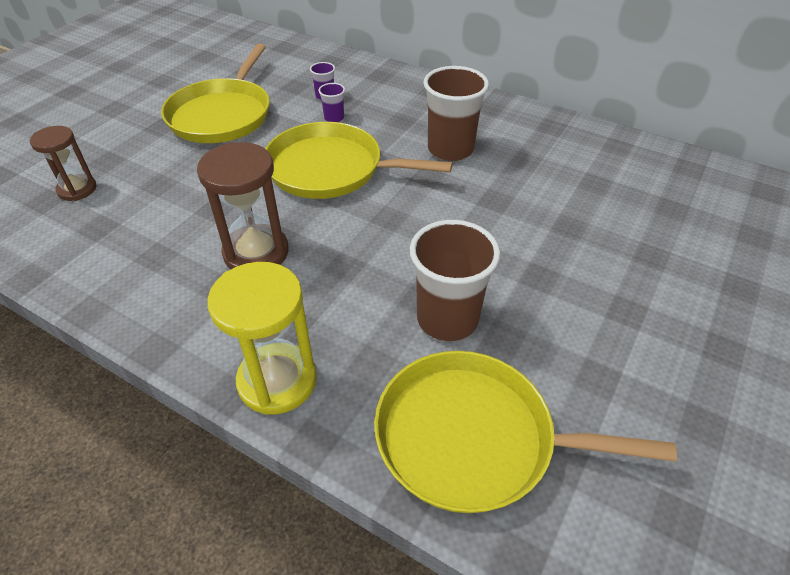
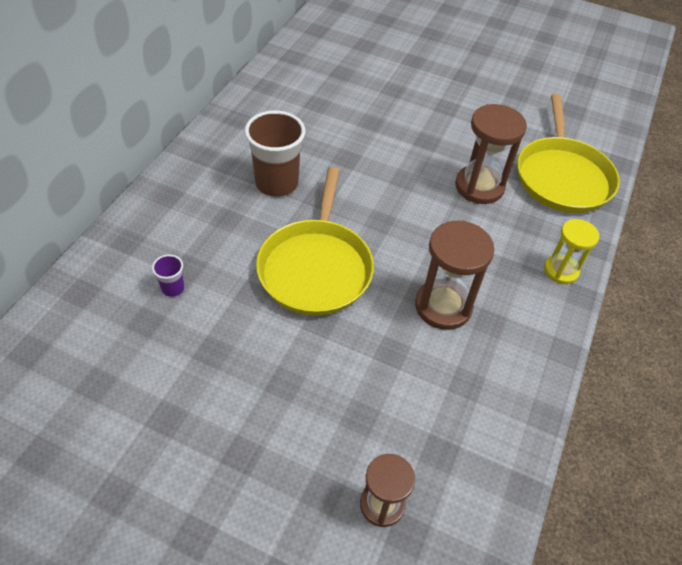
camera: 100 degrees left, 5 degrees up
(222, 115) = (213, 388): yellow pan -> none
(277, 381) = (561, 270): yellow hourglass -> yellow hourglass, size x0.64
(334, 118) = (222, 274): purple cup -> none
(447, 319) = (479, 186): brown cup -> brown hourglass

